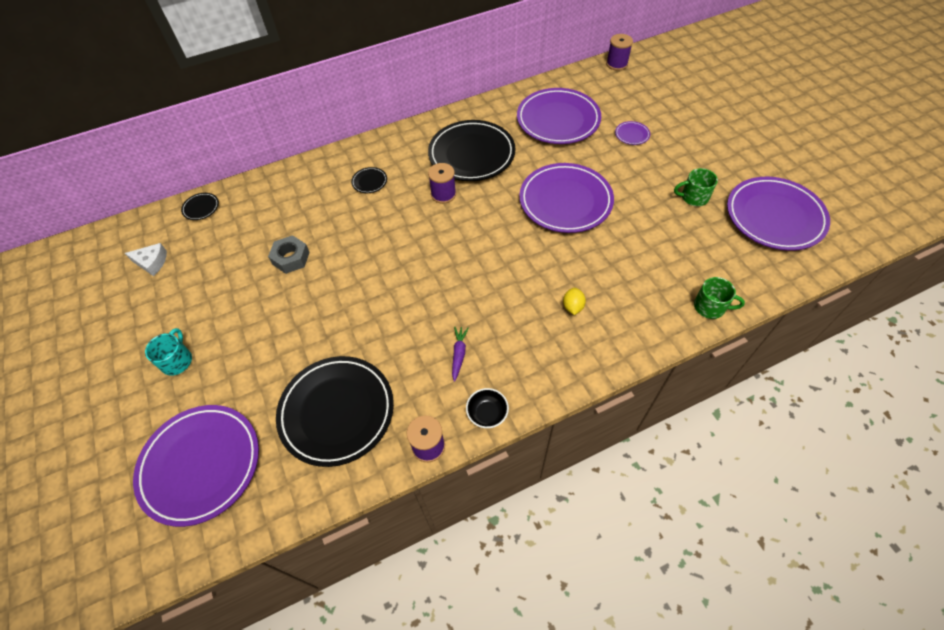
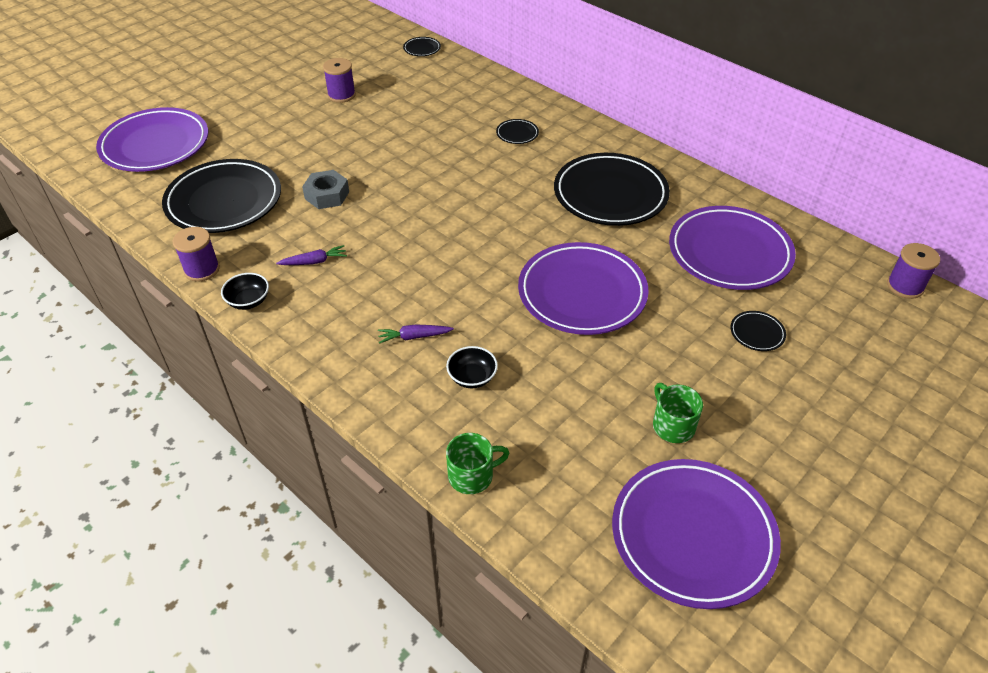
camera: 65 degrees right, 10 degrees down
(152, 262) = (347, 48): white cheese -> none
(177, 360) = (250, 97): turquoise mug -> none
(291, 258) = (388, 118): grey nut -> grey nut (327, 195)
(443, 194) = (531, 190): purple spool -> purple spool (341, 95)
(572, 307) = (414, 337): yellow lemon -> purple carrot
(624, 283) = (472, 377): none -> black bowl
(632, 135) = (757, 333): purple plate -> black plate
(710, 307) = (472, 475): green mug -> green mug turned 105 degrees counterclockwise

